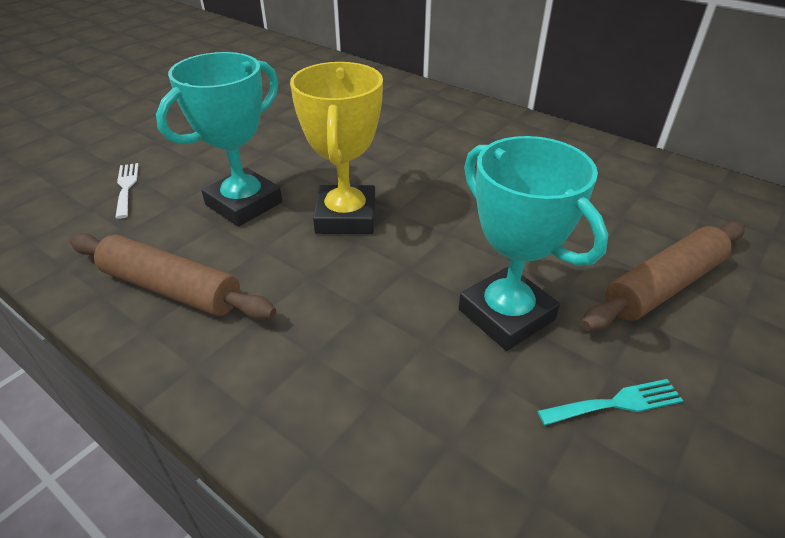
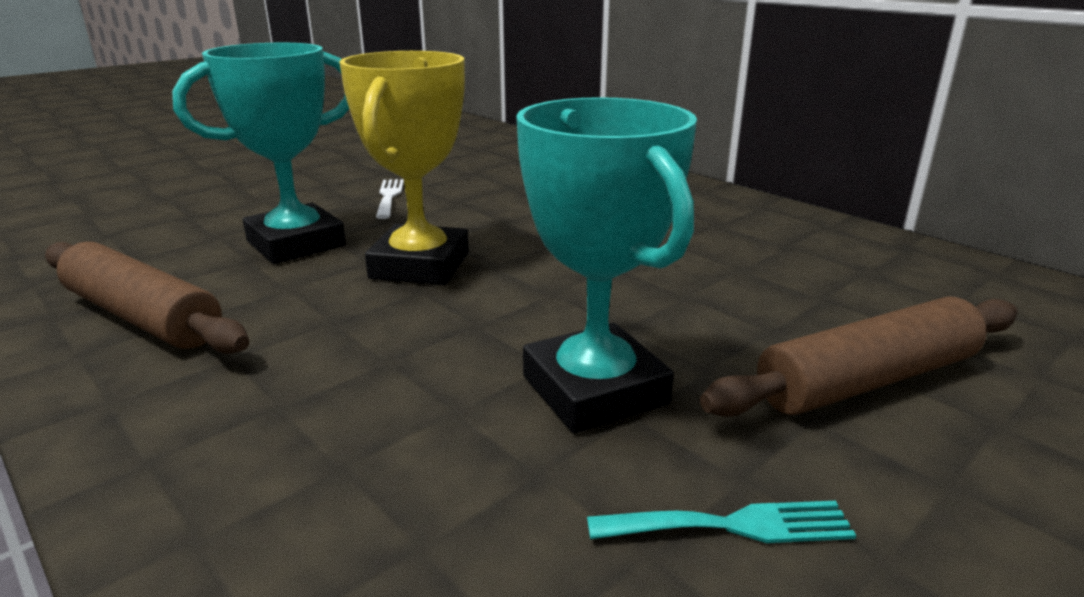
camera: 10 degrees right, 15 degrees down
(126, 187) = (165, 219): white fork -> white fork (389, 196)

